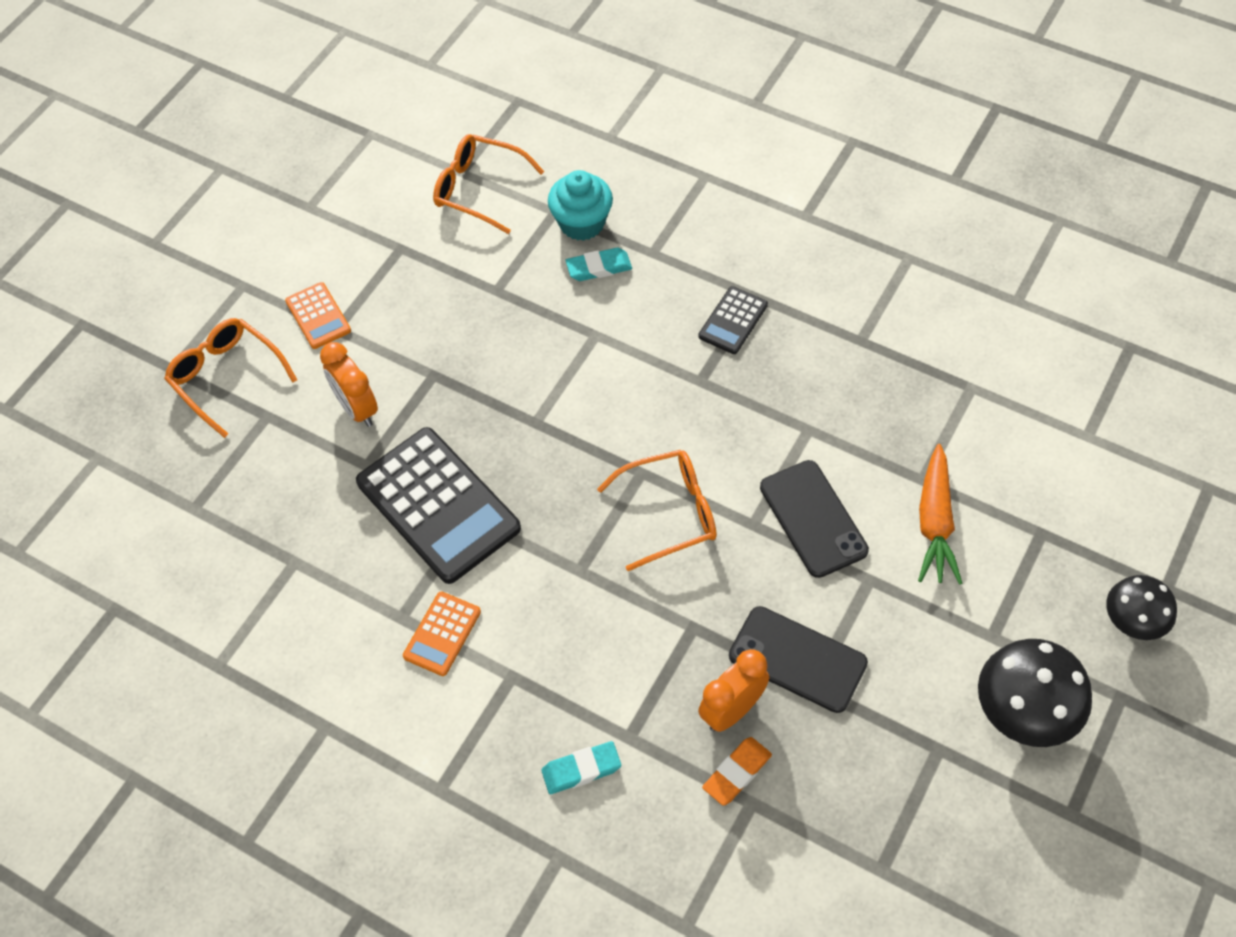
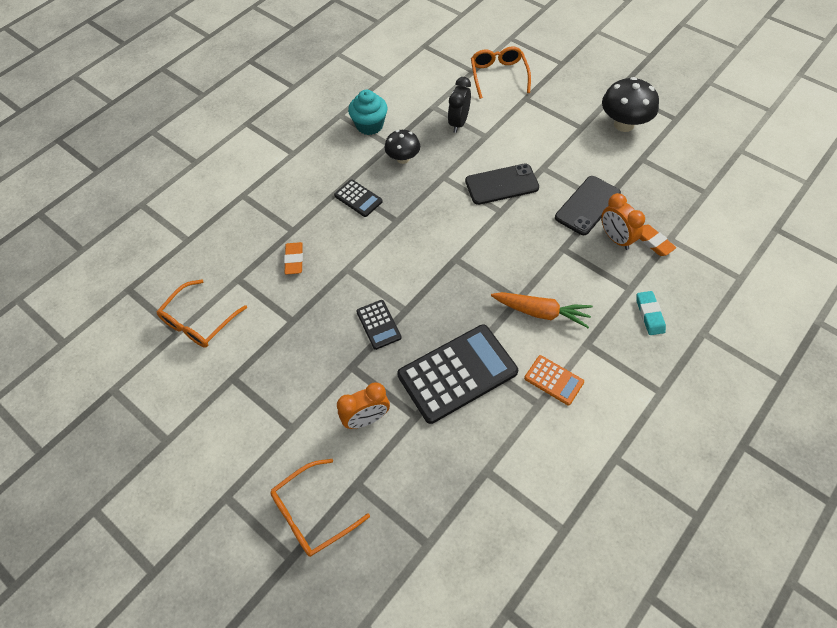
camera: 80 degrees left, 0 degrees up
(318, 316) = (275, 440): orange calculator -> none
(505, 393) = (378, 324): none -> black calculator
(582, 223) = (254, 265): turquoise cupcake -> turquoise cupcake (369, 125)
(599, 268) = (294, 260): turquoise eraser -> orange eraser
(670, 513) = (486, 248): orange glasses -> orange glasses (498, 75)
(935, 523) = (513, 136): orange carrot -> orange carrot (541, 312)
(942, 433) = (459, 123): none -> black clock
(1132, 622) = (578, 78): black mushroom -> black mushroom (403, 158)

